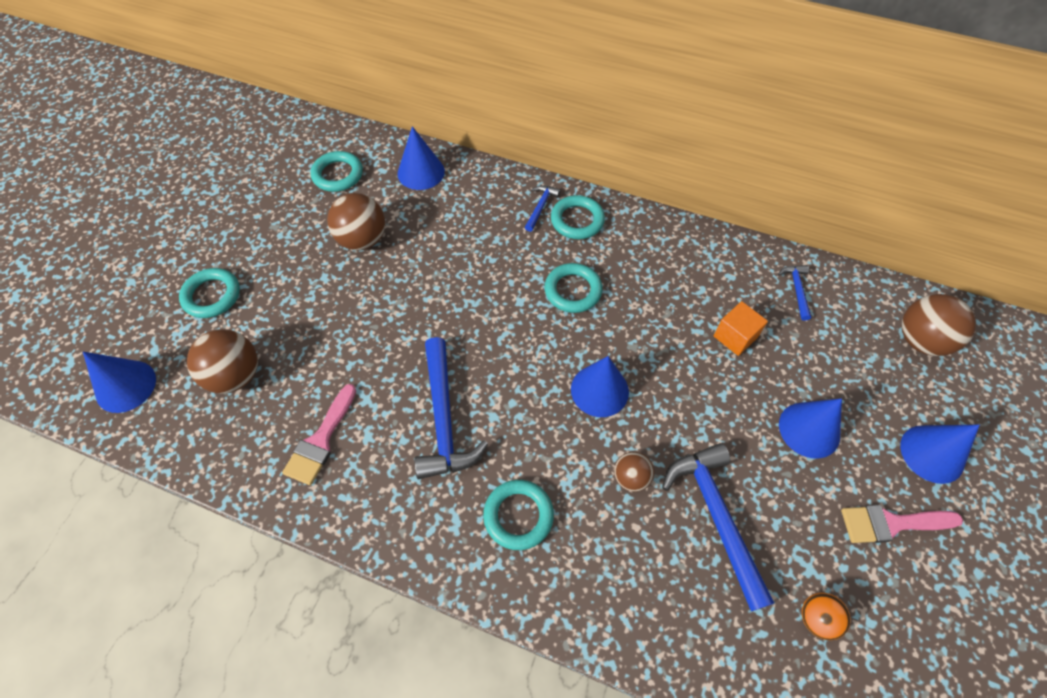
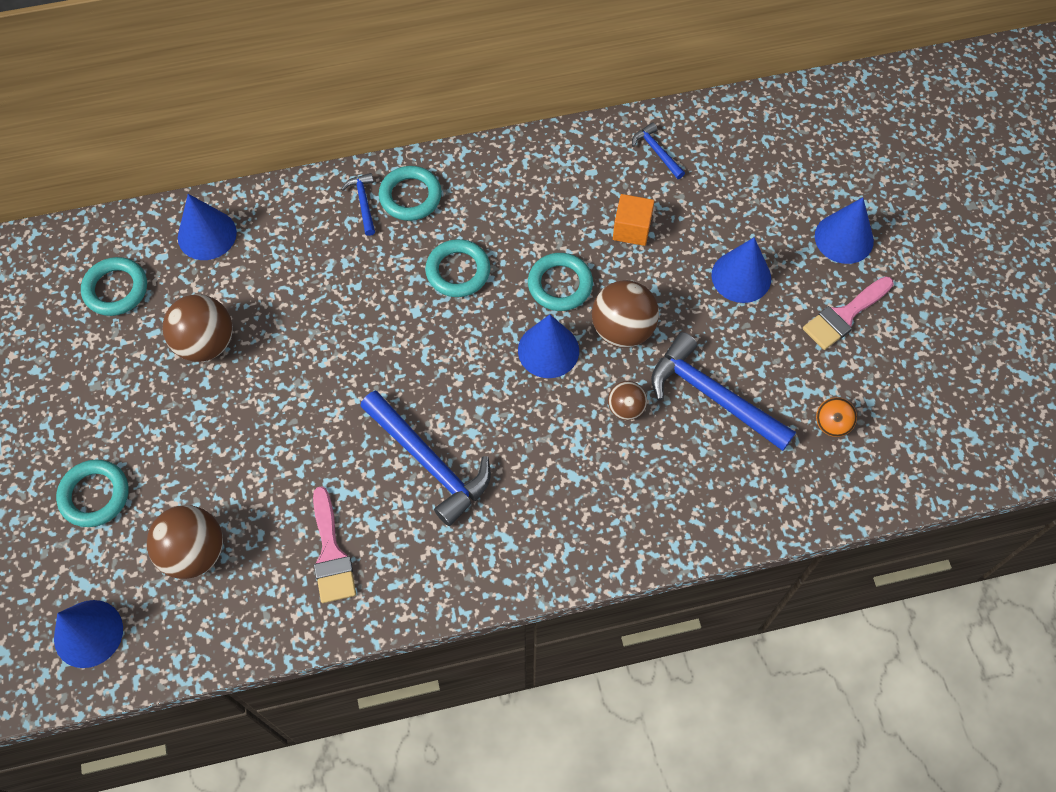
camera: 35 degrees left, 5 degrees up
(518, 516) = (556, 500): turquoise ring -> turquoise ring (560, 285)
(920, 340) = (784, 141): brown ball -> brown ball (622, 329)

